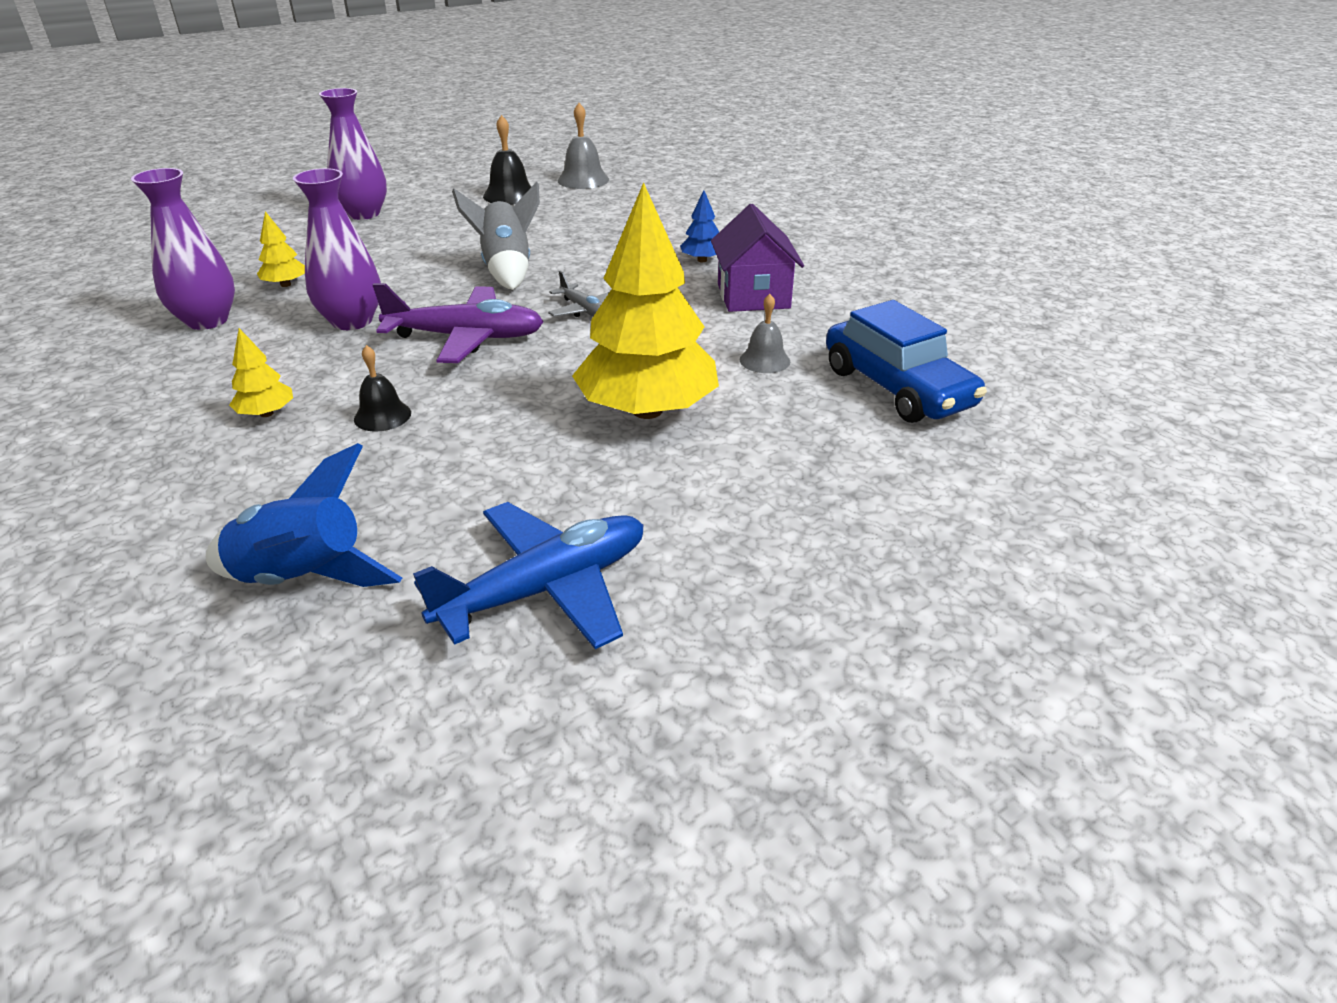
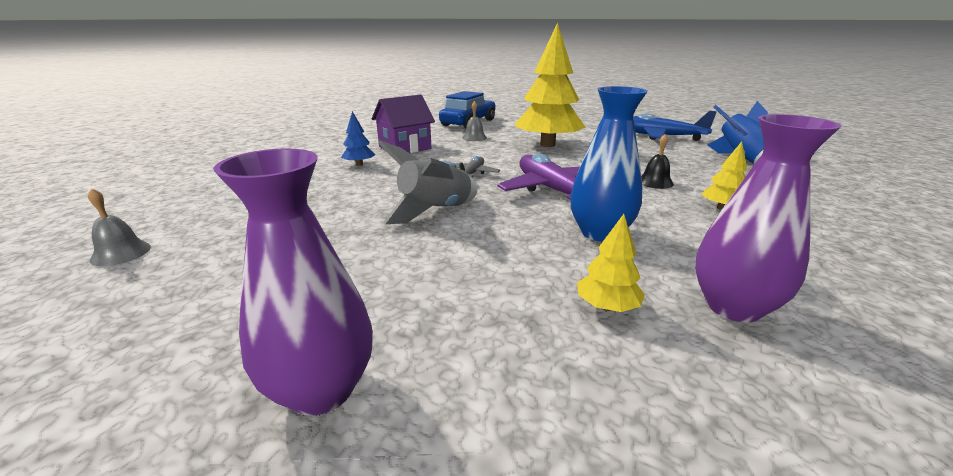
camera: 120 degrees left, 10 degrees down
(352, 321) = (600, 233): purple vase -> blue vase
(510, 195) = (193, 282): black bell -> none
(583, 180) = (121, 253): grey bell -> grey bell, size x0.66

